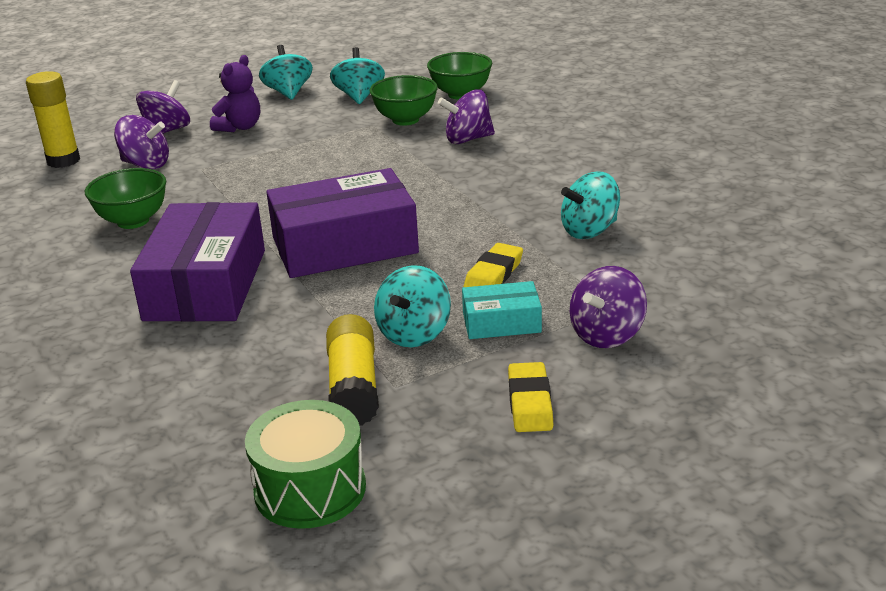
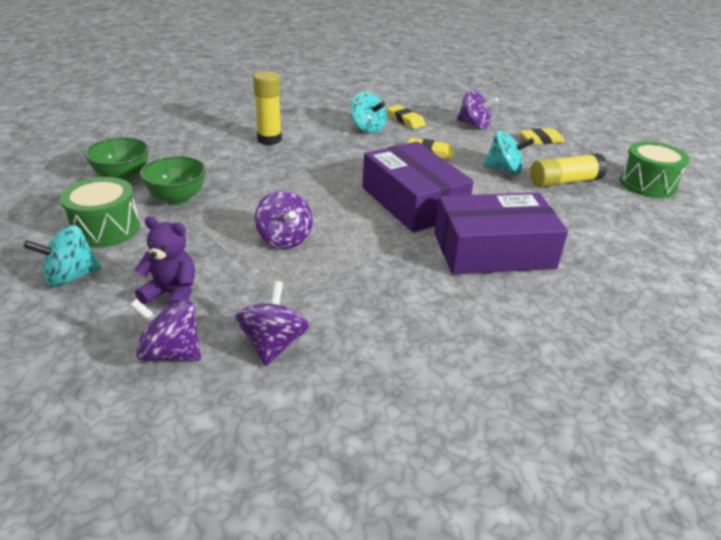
camera: 105 degrees left, 5 degrees up
(63, 161) = (259, 431): yellow glue stick -> yellow glue stick (269, 139)
(133, 221) = (407, 317): green bowl -> none
(359, 96) = (105, 229): turquoise spinning top -> green drum
(468, 139) = (226, 169): purple spinning top -> purple spinning top (284, 239)
(501, 322) = (478, 148): turquoise box -> none
(628, 266) = (405, 120): none -> yellow eraser

